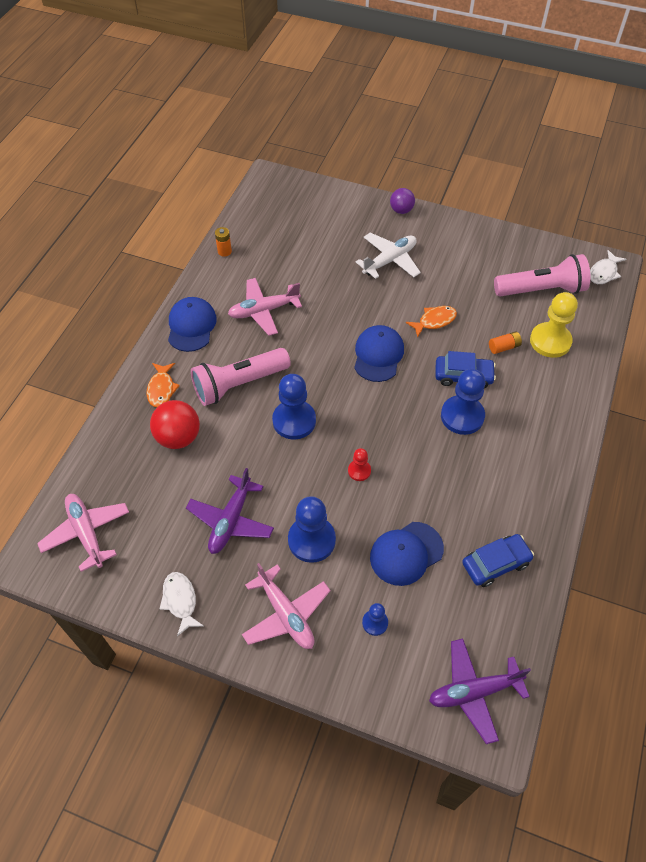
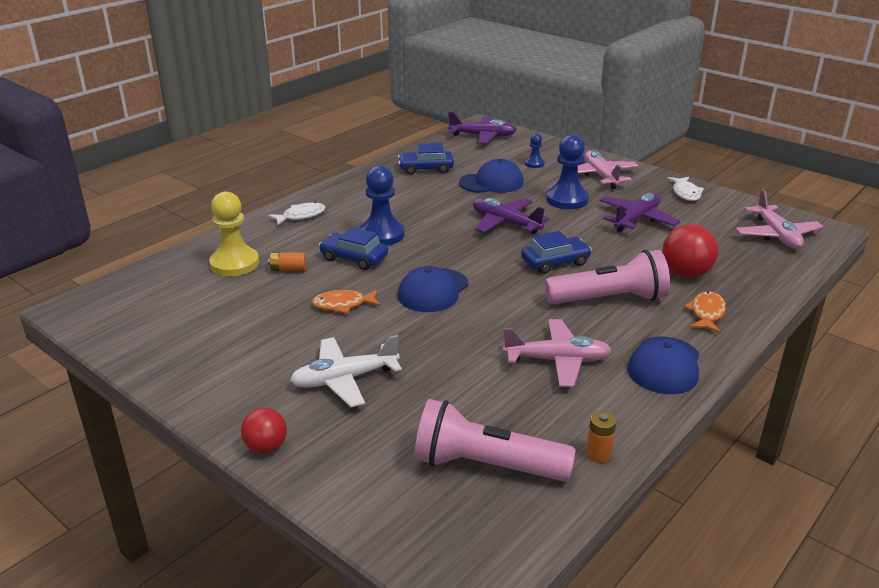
camera: 160 degrees left, 25 degrees down
(294, 421) = (555, 262): blue pawn -> blue car
(359, 471) = (505, 223): red pawn -> purple plane
(401, 210) = (266, 447): purple ball -> red ball
(542, 290) = (185, 305): pink flashlight -> pink flashlight (485, 465)
(604, 272) = (91, 305): white fish -> white fish (301, 216)

